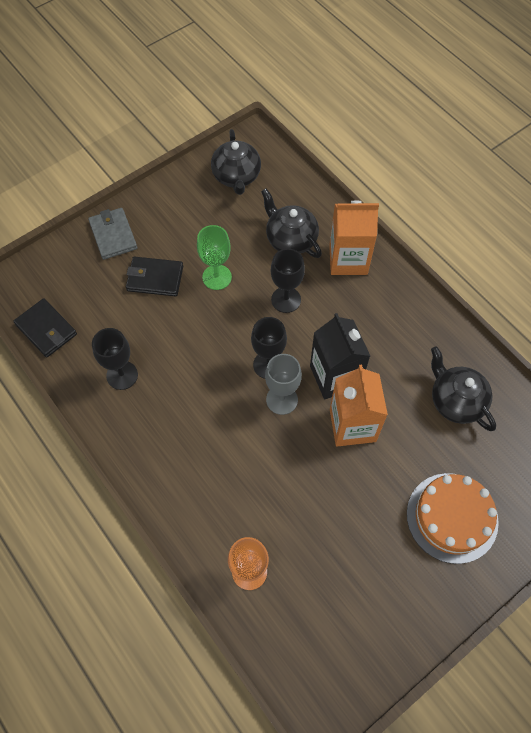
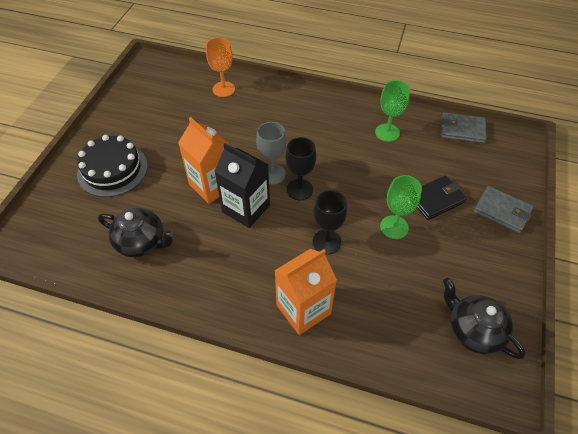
camera: 145 degrees right, 10 degrees down
(46, 329) = (462, 130): black wallet -> grey wallet
(122, 375) = (387, 132): black goblet -> green goblet
(290, 239) = (368, 297): black teapot -> none
(452, 517) = (112, 170): orange cake -> black cake

